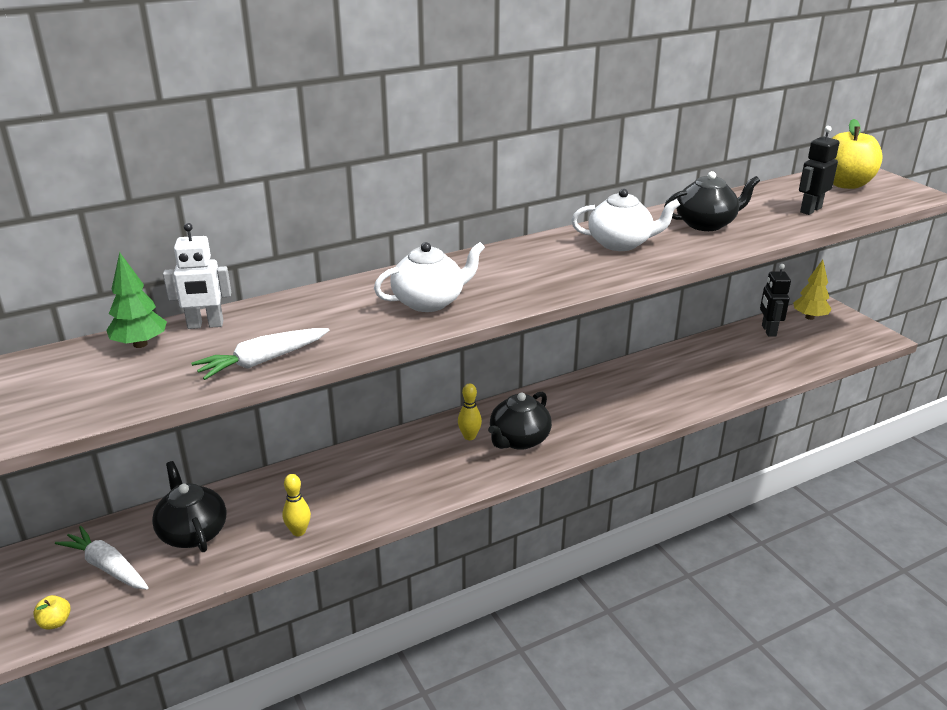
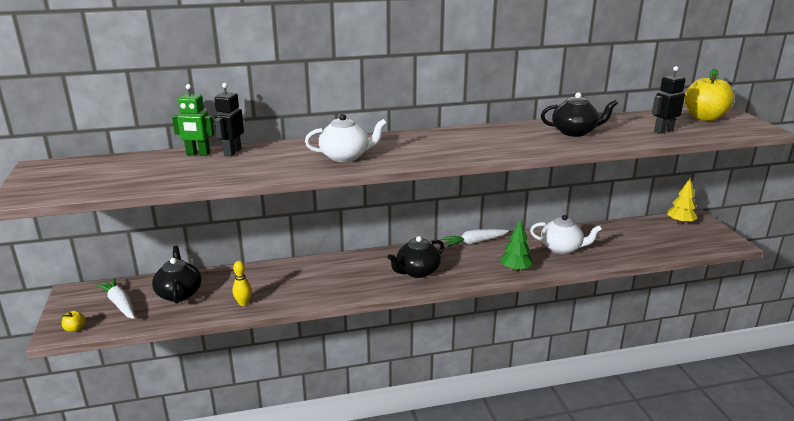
camera: 15 degrees right, 5 degrees down
(140, 344) = (153, 159): green tree -> green tree (515, 269)
(205, 325) = (198, 154): white robot -> green robot
(263, 361) = (218, 176): white carrot -> white carrot (474, 242)
(469, 436) = (384, 265): yellow bowling pin -> none
(620, 243) = (502, 137): white teapot -> white teapot (562, 248)
(768, 331) = (641, 227): black robot -> black robot (232, 152)

